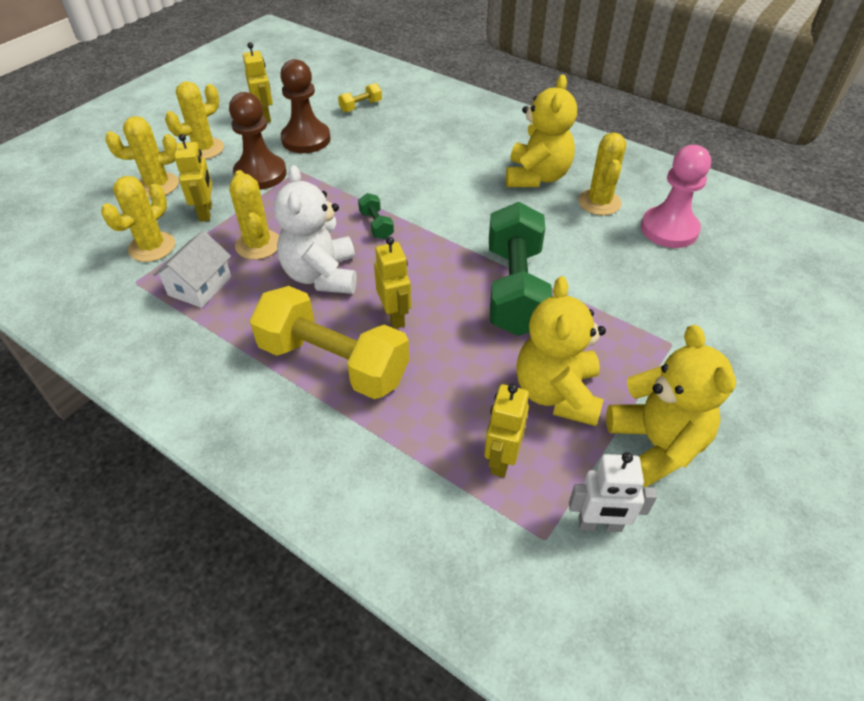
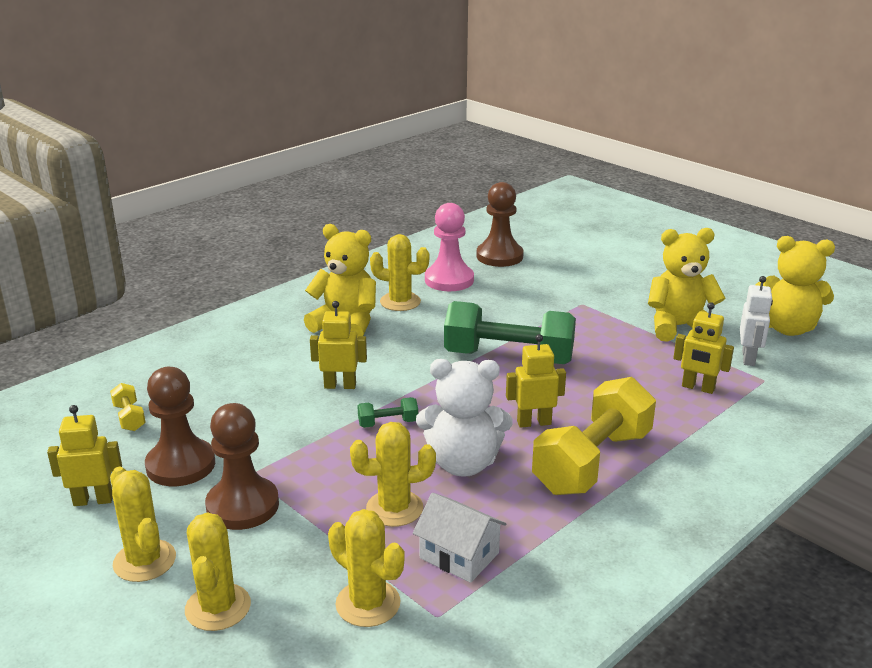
camera: 80 degrees left, 20 degrees down
(206, 212) = (309, 554): yellow robot -> yellow robot (340, 385)
(557, 393) = (632, 356): yellow teddy bear -> yellow teddy bear (787, 328)
(759, 262) = (499, 256): none -> brown pawn

